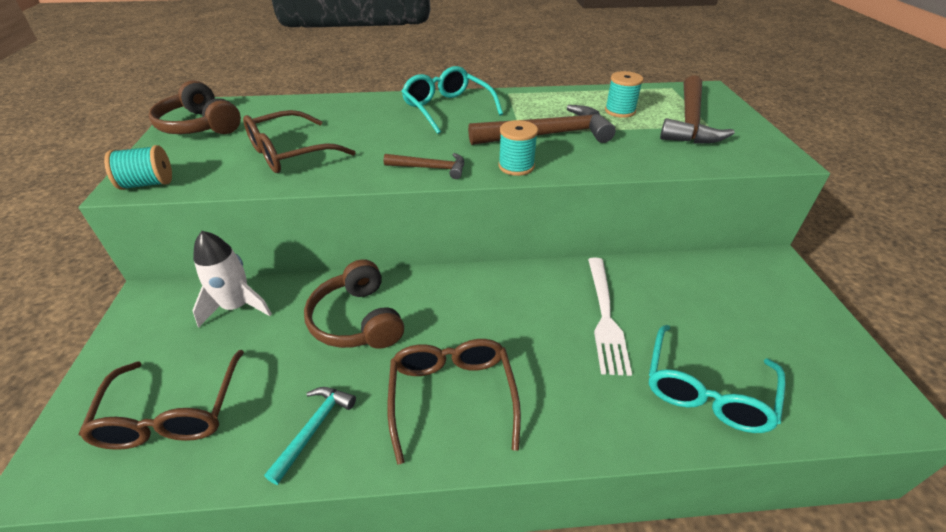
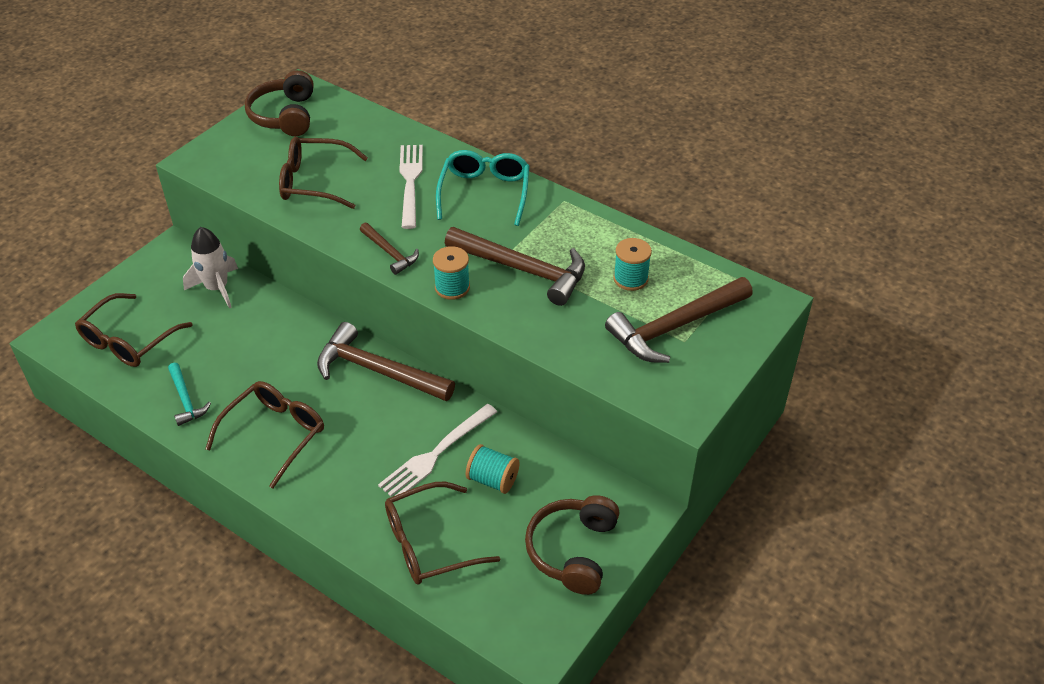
camera: 40 degrees right, 5 degrees up
(148, 184) = (205, 164): turquoise spool -> turquoise spool (492, 479)
(314, 428) = (186, 399): turquoise hammer -> turquoise hammer turned 90 degrees clockwise
(357, 320) = (275, 346): brown headphones -> brown headphones (572, 550)
(379, 123) = (410, 182): none -> white fork
(475, 286) = (378, 371): none -> brown hammer
(706, 390) = (429, 543): turquoise glasses -> brown glasses

